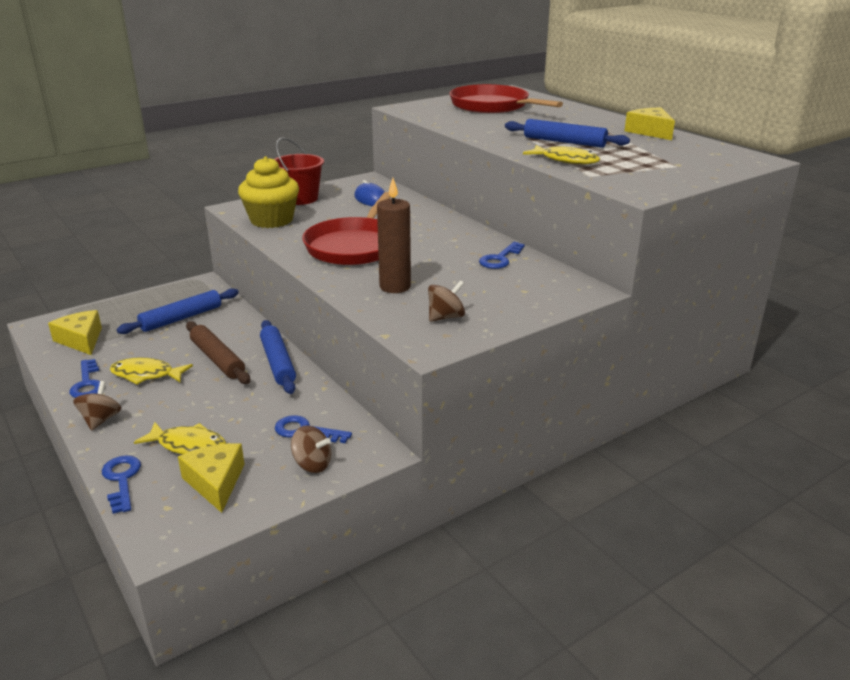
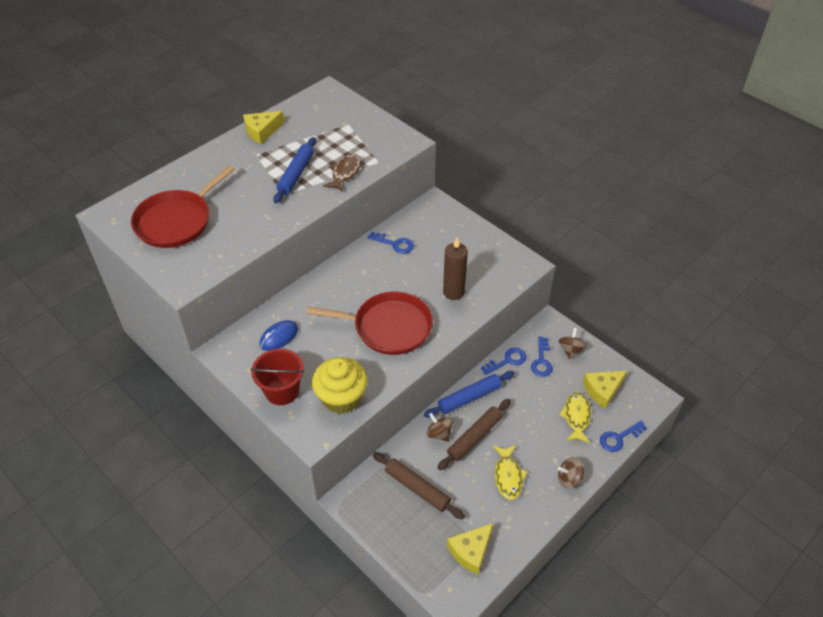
camera: 100 degrees left, 20 degrees up
(87, 383) = (531, 511): blue key -> blue key (507, 361)
(181, 318) = (417, 488): blue rolling pin -> brown rolling pin
(446, 317) = (489, 262): brown spinning top -> brown spinning top (439, 433)
(566, 160) = (345, 173): yellow fish -> brown fish

